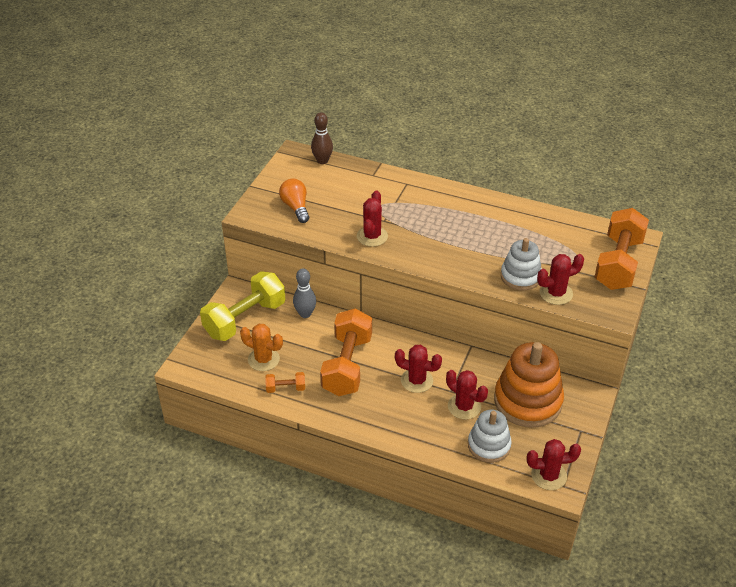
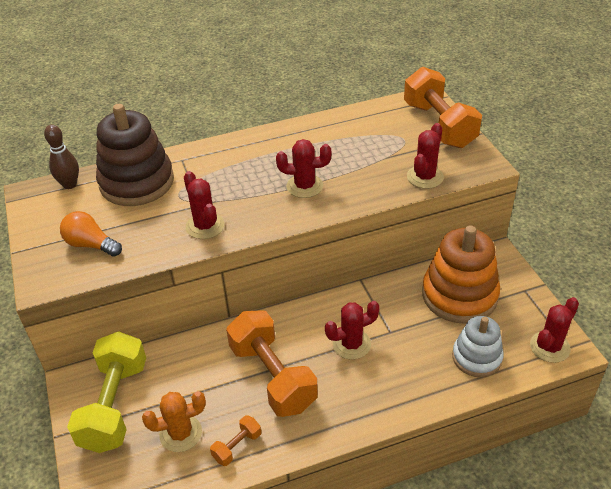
camera: 40 degrees left, 0 degrees up
(305, 314) = (175, 355): grey bowling pin -> none
(362, 183) = (137, 182): none -> brown stacking toy
(464, 406) = (417, 338): red cactus -> red cactus (304, 186)
(520, 276) = (380, 181): white stacking toy -> none

